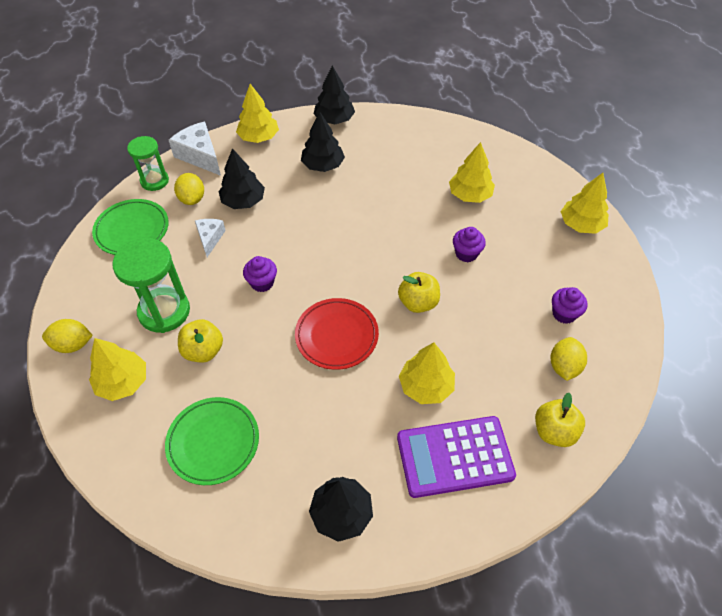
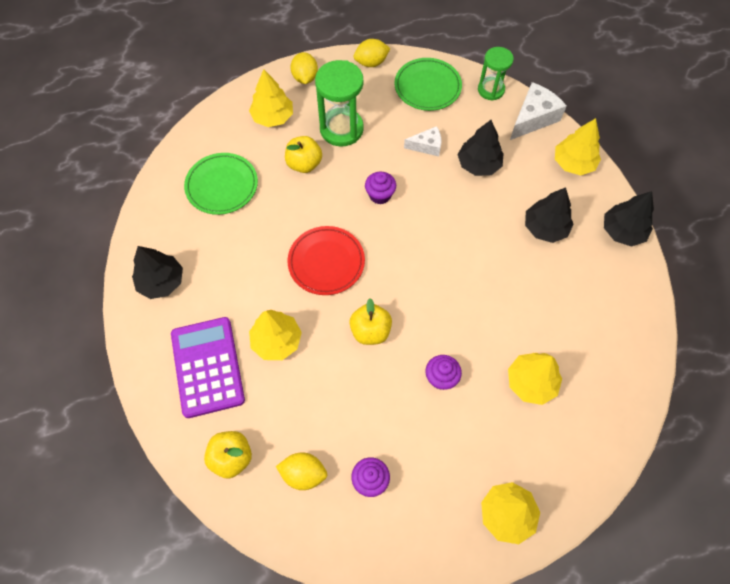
camera: 85 degrees right, 10 degrees up
(192, 199) = (473, 123): yellow lemon -> yellow lemon (371, 63)

